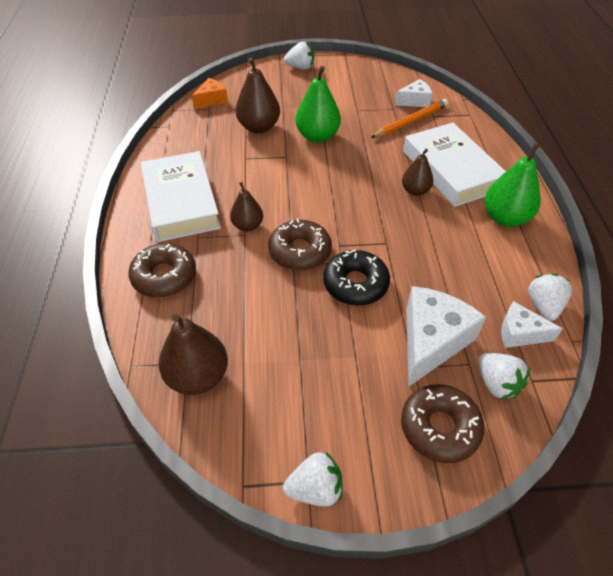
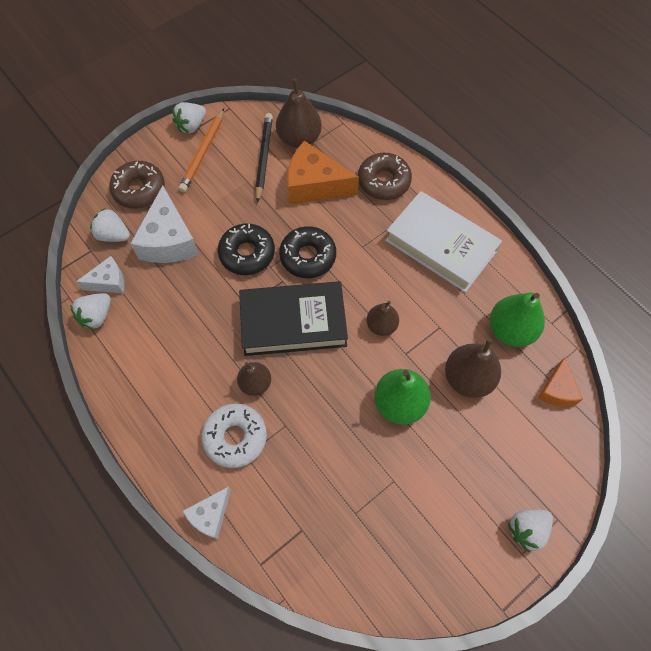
camera: 145 degrees right, 15 degrees up
(233, 312) = (314, 185): none -> orange cheese
(247, 226) = (367, 255): brown pear -> brown pear (381, 325)
(258, 377) = (264, 157): none -> black pencil
(300, 251) = (308, 256): brown donut -> black donut
(354, 212) = (293, 322): none -> black book
(411, 121) = (320, 500): orange pencil -> orange pencil (203, 152)
(414, 101) = (340, 549): white cheese -> white cheese (210, 515)
(451, 170) = (235, 437): white book -> white donut
(505, 218) = (156, 398): green pear -> green pear (510, 330)
(543, 306) = (97, 316): white strawberry -> white strawberry turned 60 degrees clockwise

